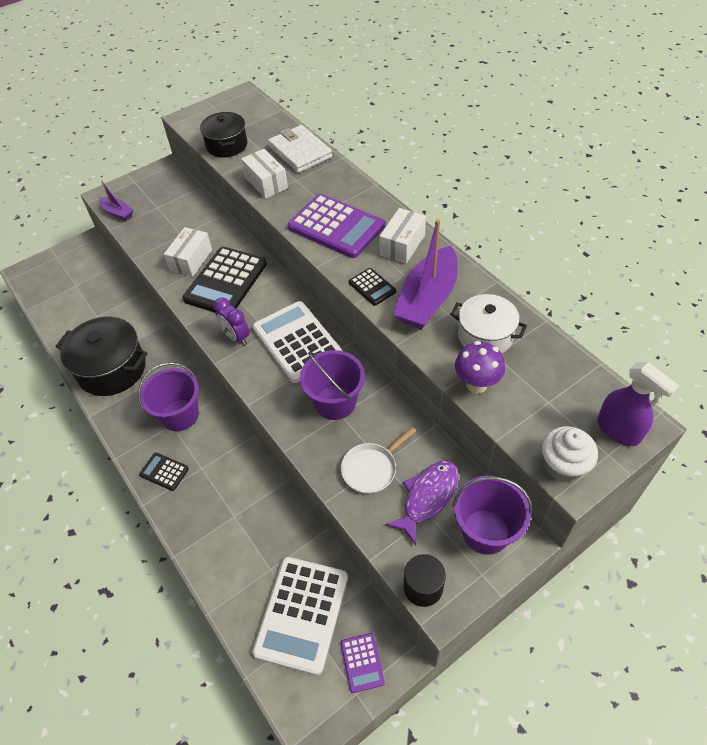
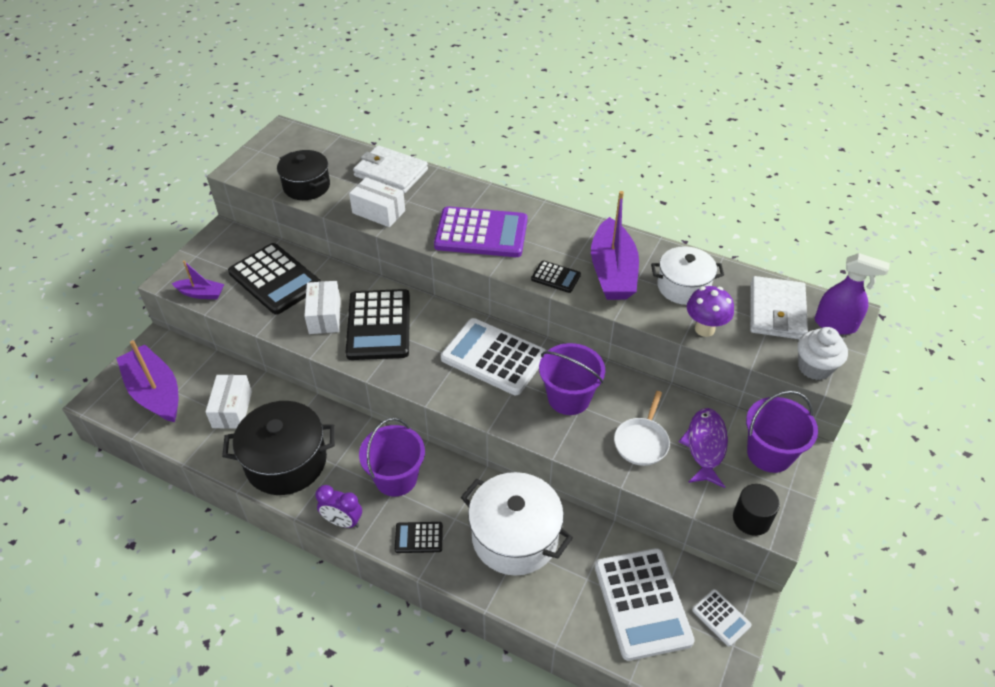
camera: 30 degrees left, 5 degrees down
(62, 280) = (155, 392): none -> purple boat
(176, 218) = (275, 279): none -> black calculator
(236, 337) = (429, 374): purple clock -> purple clock (343, 521)
(236, 505) = (515, 537): none -> white pot
(362, 662) = (721, 617): purple calculator -> white calculator
(402, 245) = (555, 231): white box -> white box (232, 409)
(564, 393) = (776, 311): none -> white wallet

